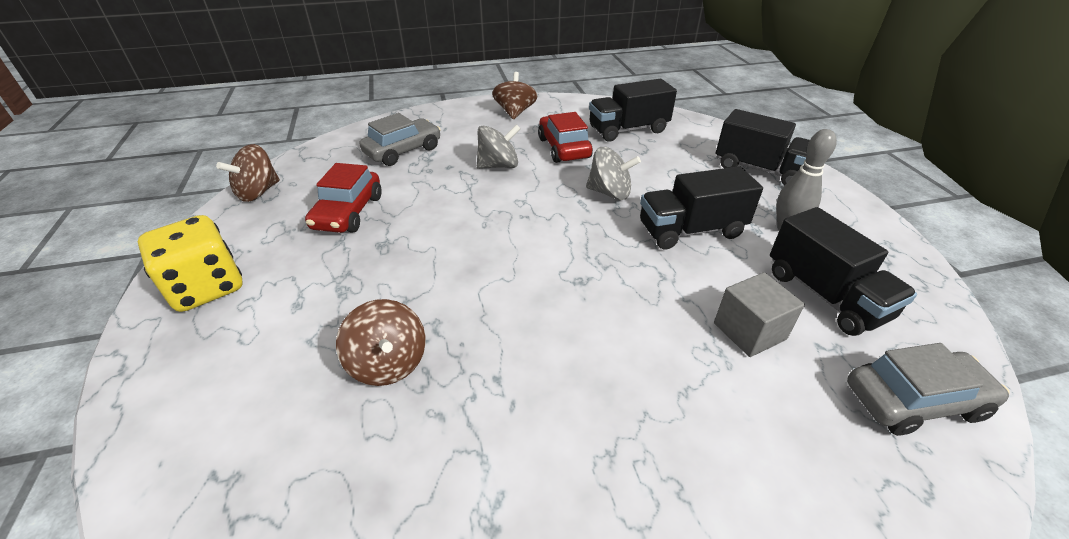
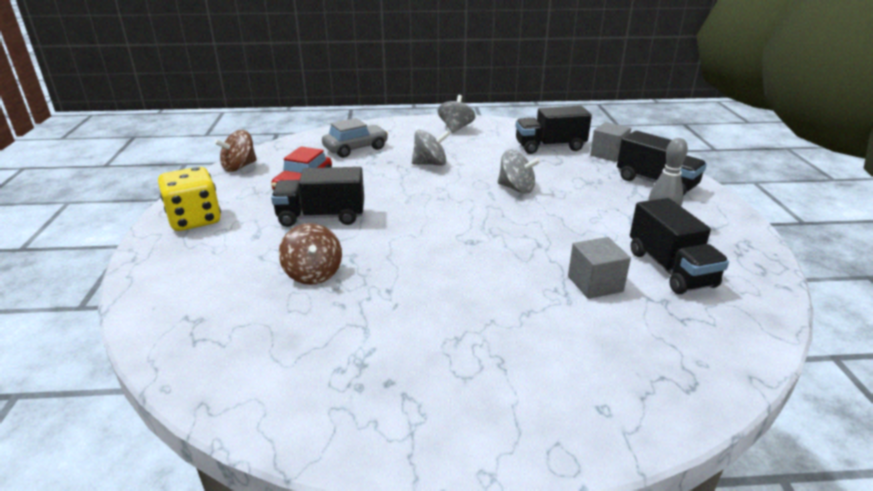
camera: 10 degrees right, 10 degrees down
(515, 112) = (456, 128): brown spinning top -> grey spinning top
(564, 148) = (489, 156): red car -> none
(690, 230) = (575, 218): black truck -> black truck (321, 217)
(694, 135) = (608, 154): none -> grey cube
(914, 400) = (710, 337): grey car -> none

